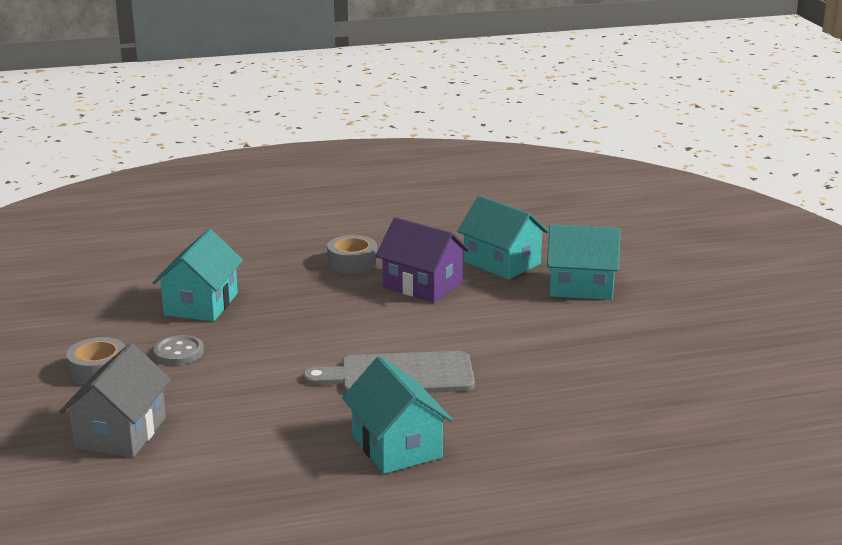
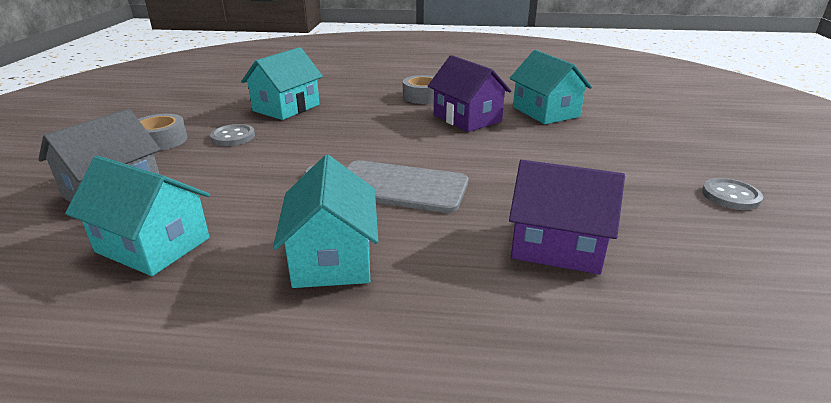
camera: 20 degrees right, 5 degrees up
(573, 400) = (557, 246): none -> purple house
(581, 286) = (611, 138): turquoise house -> turquoise house (153, 245)
(700, 330) = (730, 196): none -> grey button

